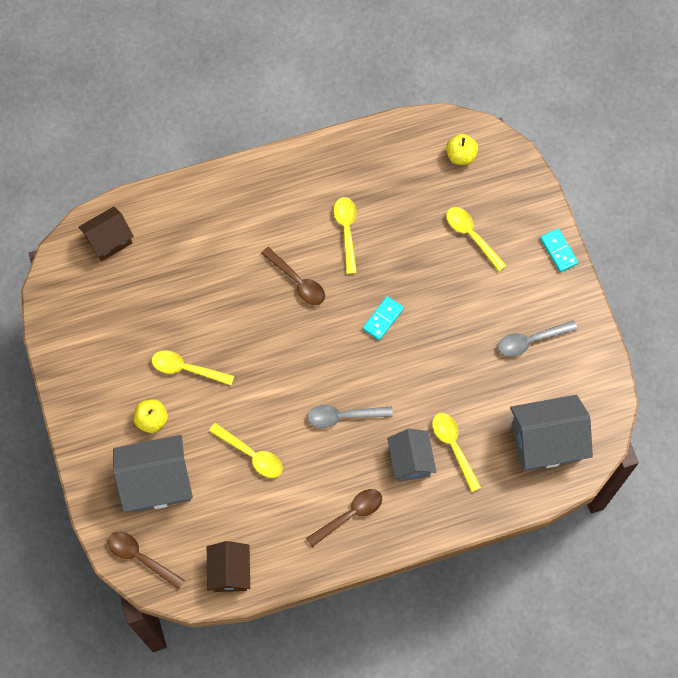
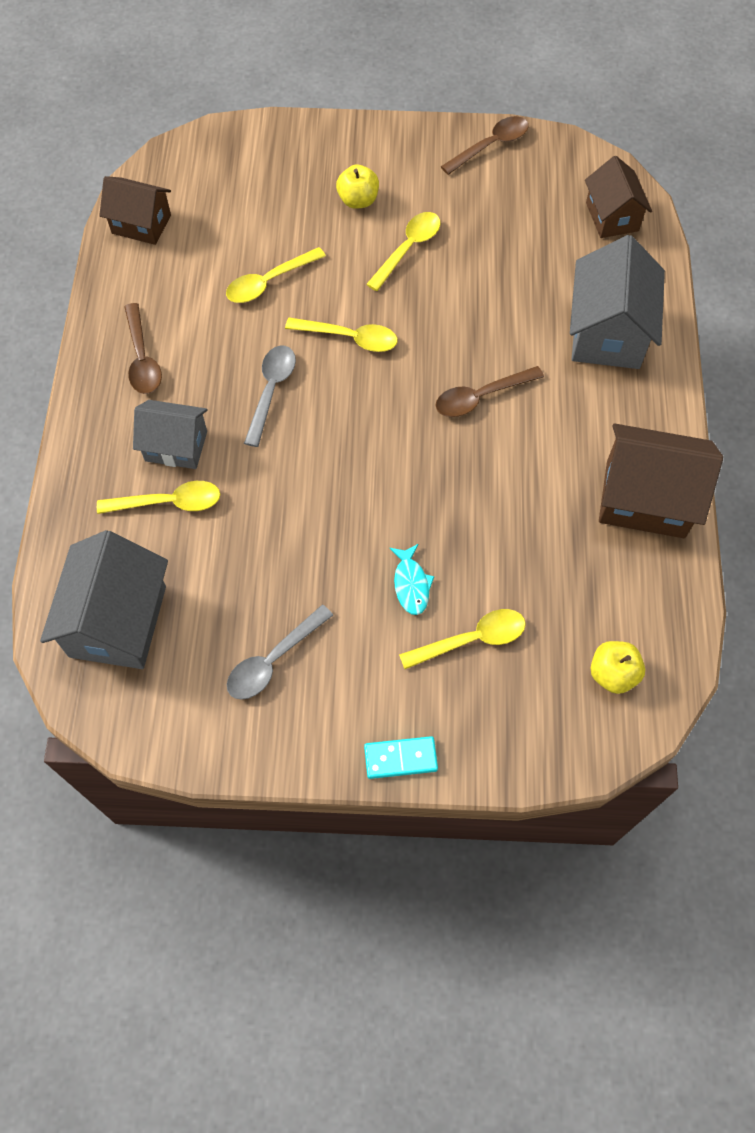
camera: 110 degrees right, 5 degrees down
(141, 557) = (201, 151): brown spoon -> brown spoon (490, 146)
(157, 482) = (280, 186): grey house -> grey house (607, 333)
(337, 165) = (645, 499): none -> brown house
(346, 231) = (536, 478): yellow spoon -> yellow spoon (349, 338)
(383, 319) = (387, 479): turquoise domino -> none
(450, 280) = (411, 584): none -> turquoise fish
(531, 340) = (273, 660): grey spoon -> grey spoon turned 135 degrees counterclockwise

